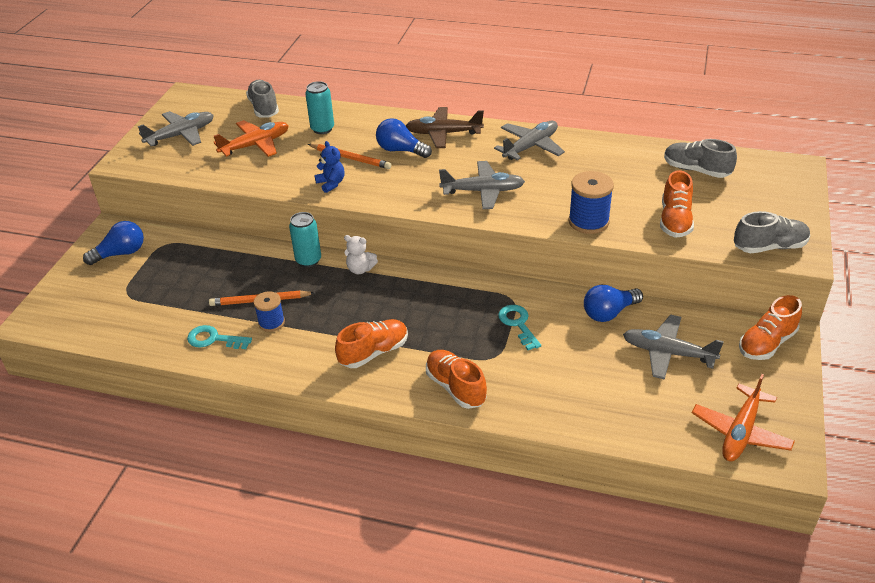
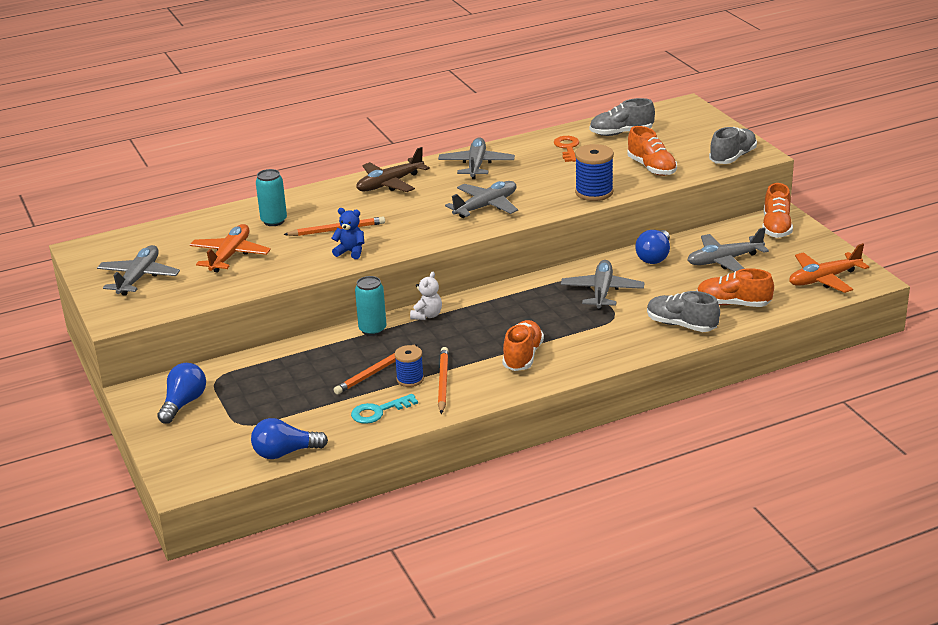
camera: 40 degrees left, 10 degrees down
(264, 108) = (187, 228): grey shoe -> grey shoe (681, 325)
(288, 340) = (443, 382): none -> orange pencil
(360, 269) = (427, 315): white teddy bear -> white teddy bear turned 45 degrees counterclockwise
(400, 150) = (372, 208): blue light bulb -> blue light bulb (285, 453)
(455, 387) = (614, 346): orange shoe -> orange shoe (733, 304)
(518, 324) = (602, 292): turquoise key -> grey plane
(628, 164) = (567, 148): none -> orange key
(740, 432) = (823, 279): orange plane -> orange plane turned 75 degrees clockwise

